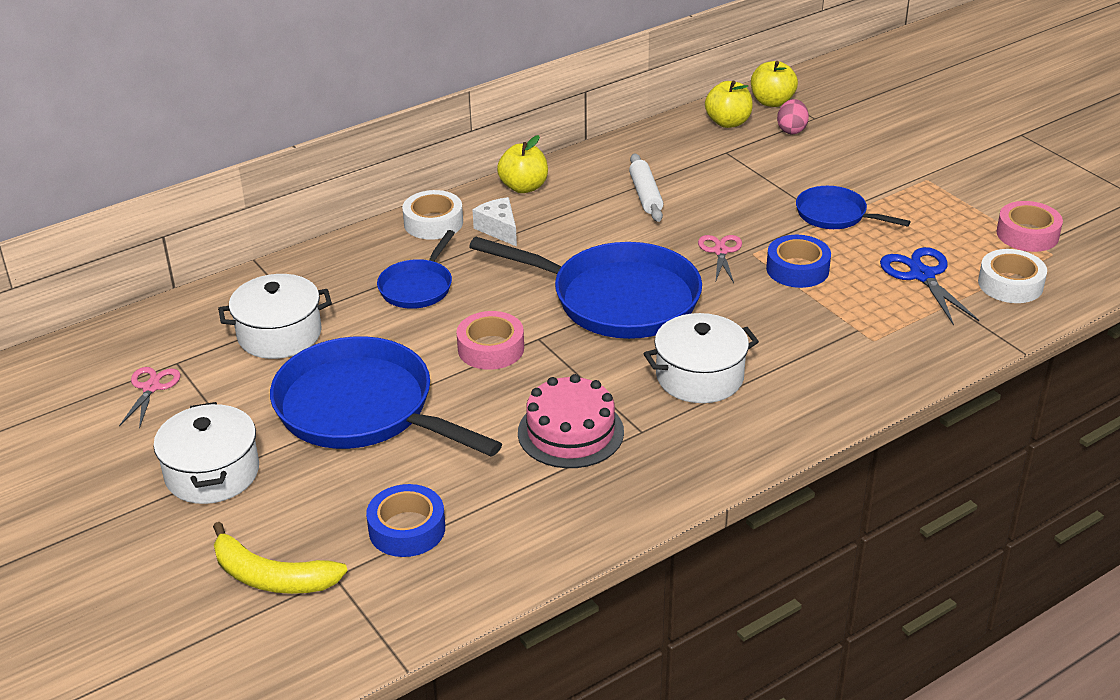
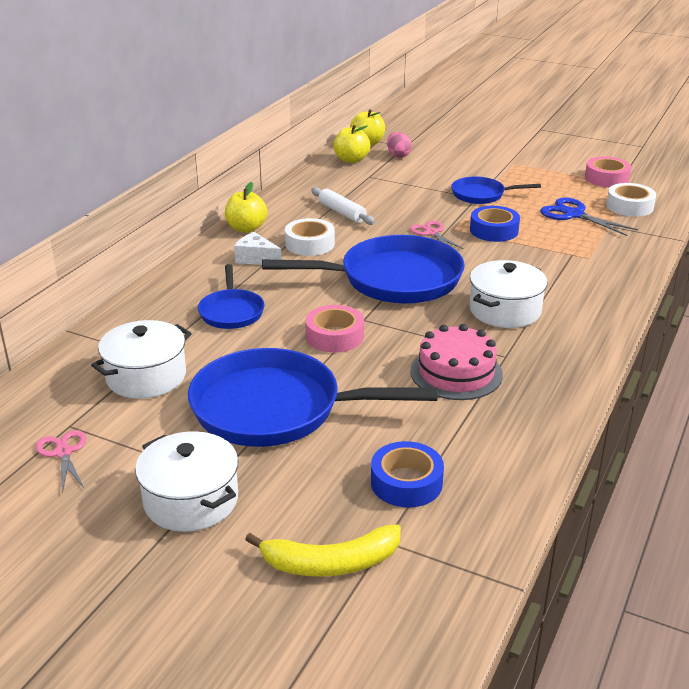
camera: 30 degrees left, 5 degrees down
(433, 223) = (199, 267): white tape -> white tape (310, 244)

